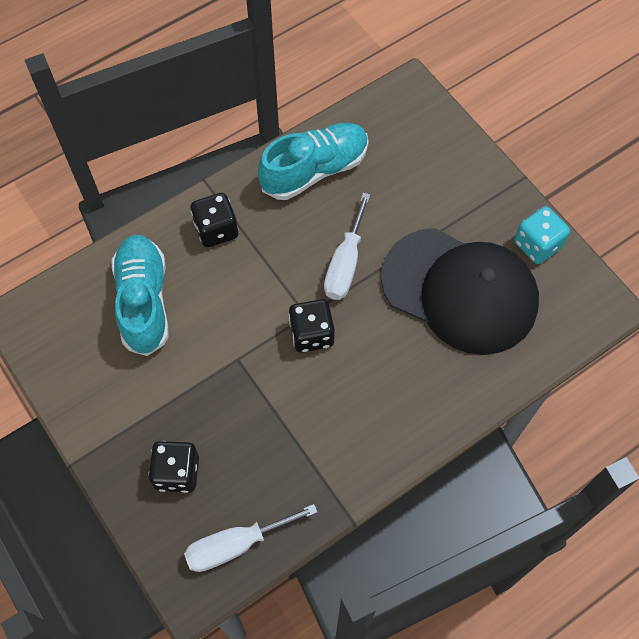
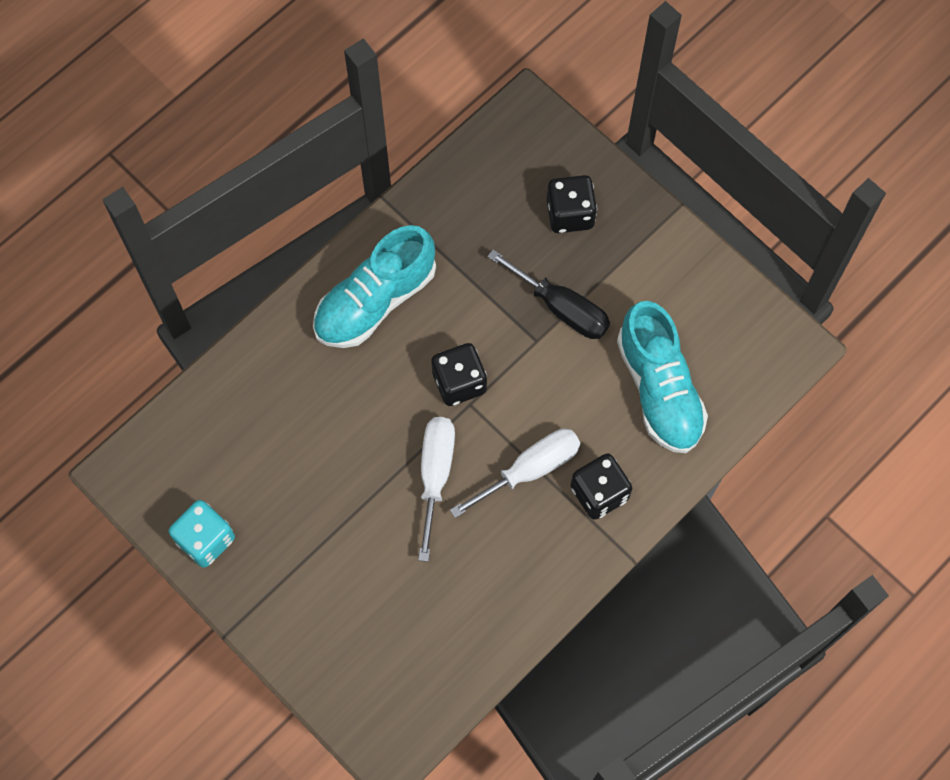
camera: 170 degrees right, 5 degrees up
(208, 384) = (561, 308): none -> black screwdriver
(236, 545) = (494, 158): white screwdriver -> white screwdriver (530, 469)
(315, 170) = (495, 598): turquoise shoe -> turquoise shoe (375, 301)
(460, 291) = (295, 463): black cap -> none

